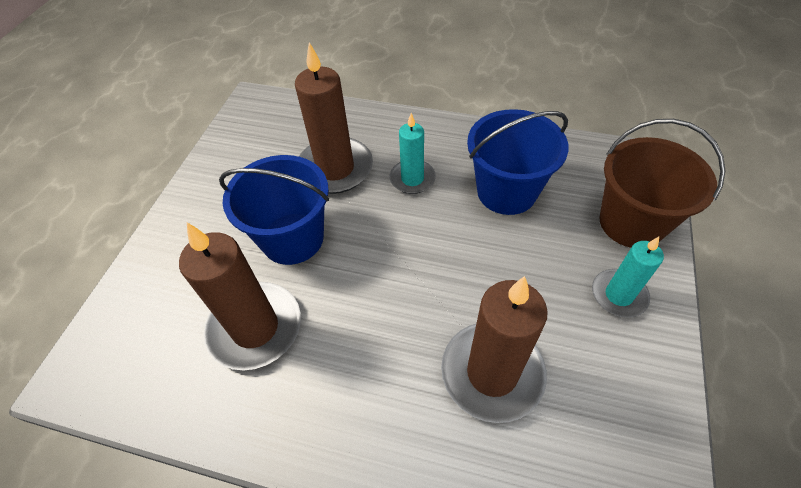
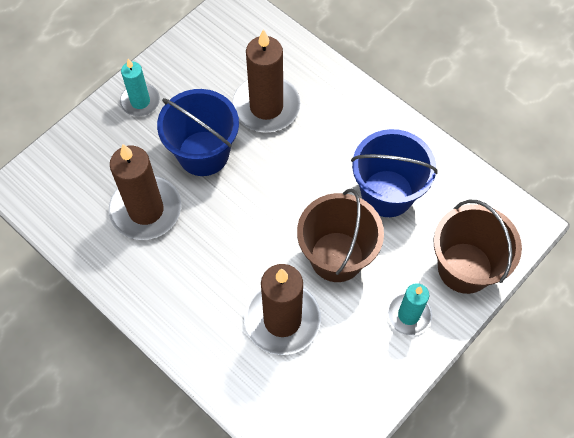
camera: 25 degrees right, 10 degrees up
(412, 179) = (321, 146): turquoise candle -> turquoise candle (140, 101)
(502, 273) = (336, 256): none -> brown bucket

